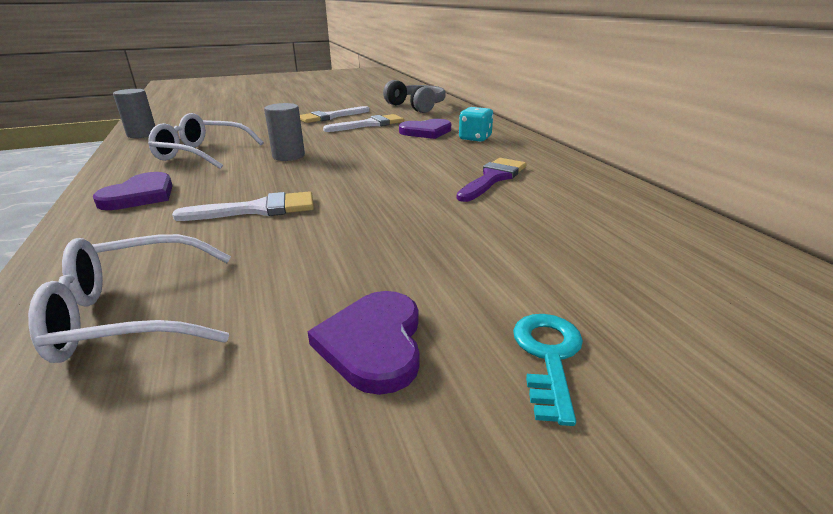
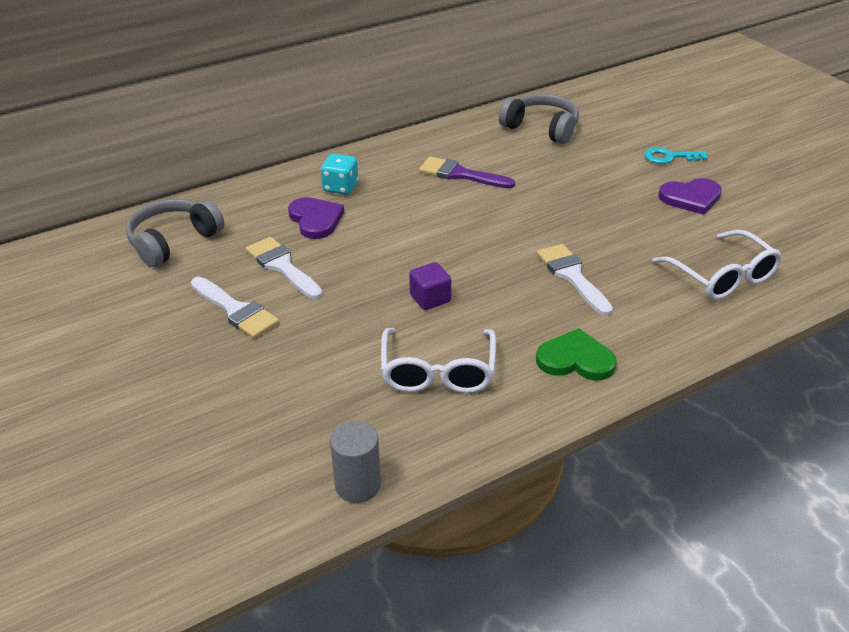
camera: 100 degrees left, 10 degrees up
(140, 195) = (575, 359): purple heart -> green heart
(288, 156) = (430, 298): grey cylinder -> purple cube
(636, 235) = (541, 128): none -> grey headphones

